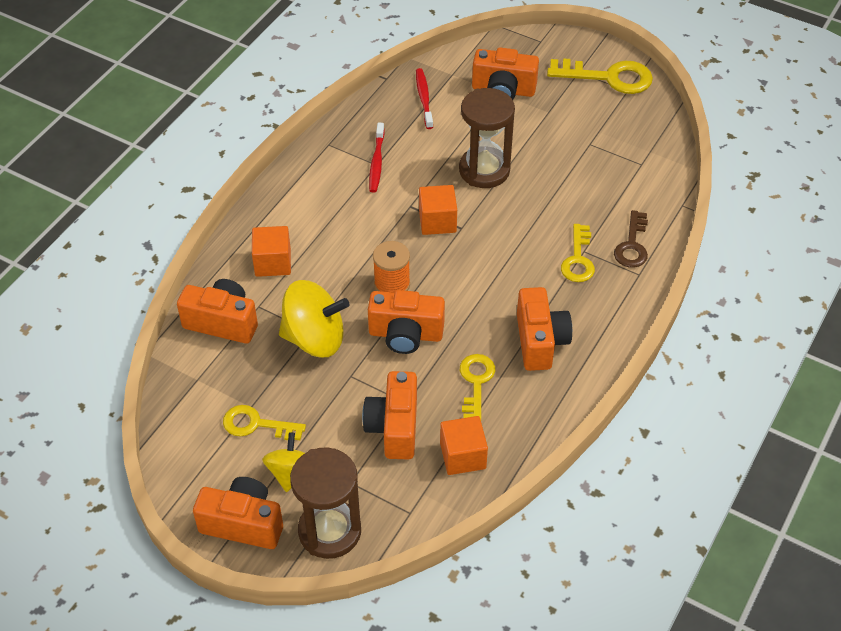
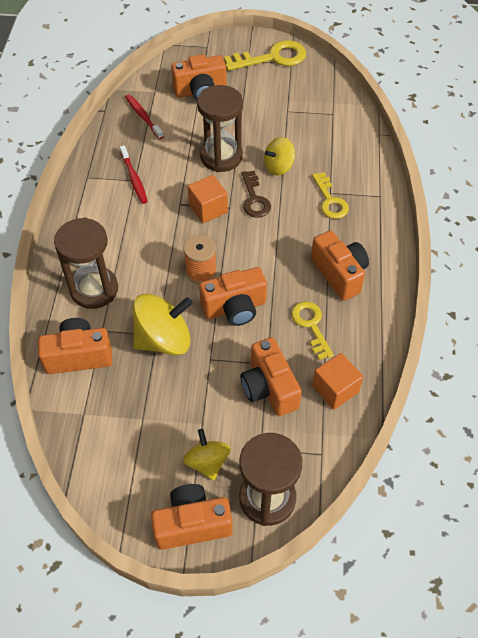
camera: 25 degrees left, 5 degrees up
(256, 424) = (156, 432): yellow key -> none
(273, 262) = (94, 289): orange cube -> brown hourglass
(542, 203) = (278, 167): none -> yellow spinning top
(632, 245) = (362, 176): brown key -> brown key (254, 199)

